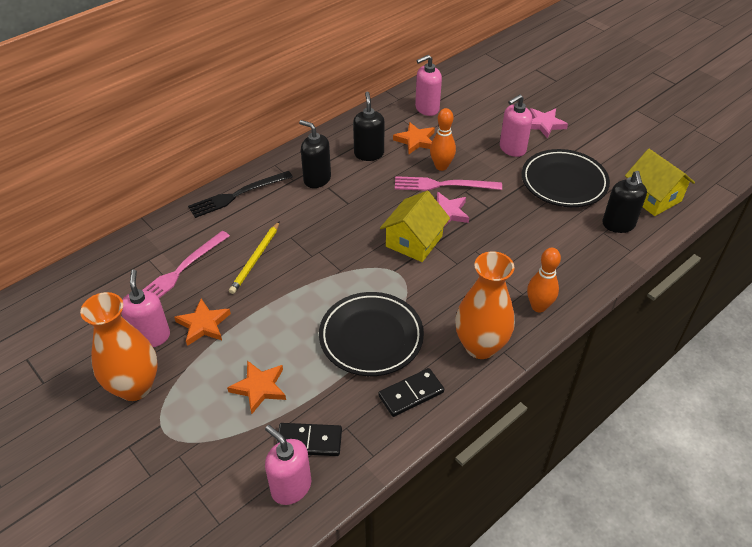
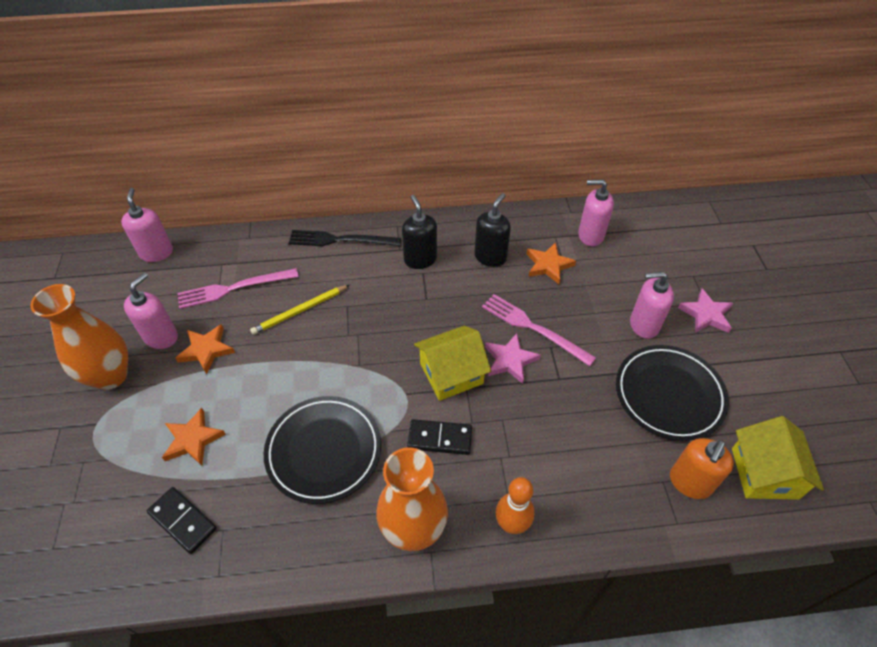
camera: 35 degrees right, 5 degrees up
(291, 487) = (130, 555): pink soap dispenser -> pink soap dispenser (156, 253)
(411, 394) = (305, 535): black domino -> black domino (440, 438)
(441, 166) = (549, 306): orange bowling pin -> none
(618, 225) = (690, 482): black soap dispenser -> orange soap dispenser

